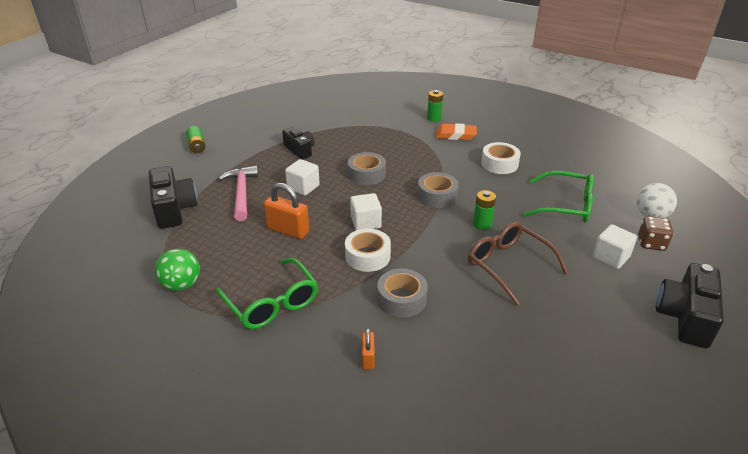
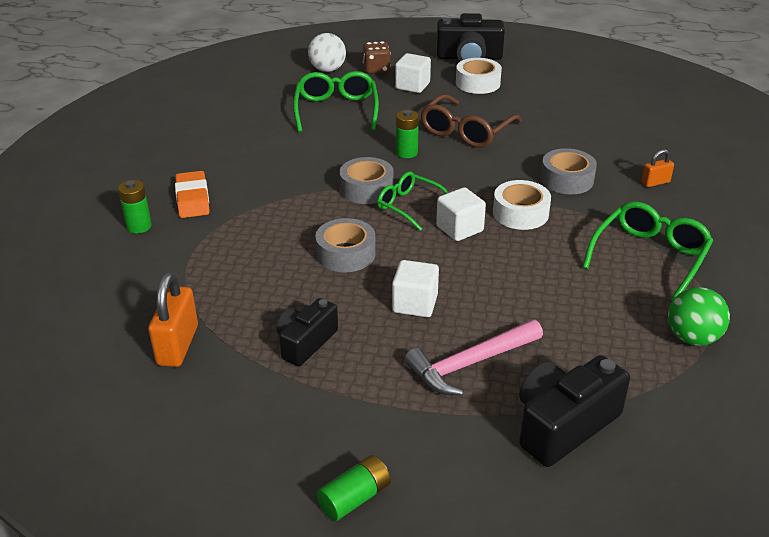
camera: 110 degrees left, 0 degrees up
(288, 230) = (521, 286): orange padlock -> orange padlock (177, 345)
(406, 208) = (409, 206): none -> green glasses
(499, 164) = (263, 156): white tape -> white tape (478, 83)

